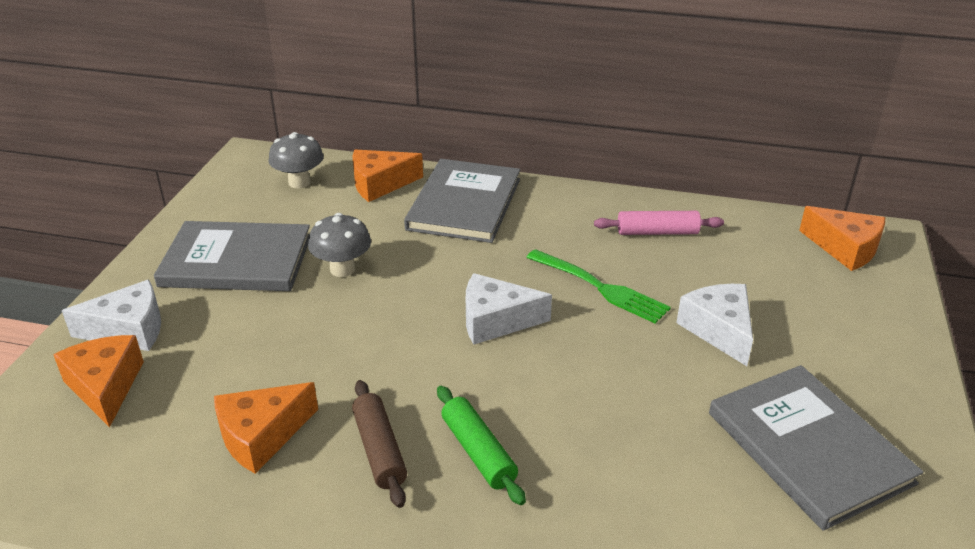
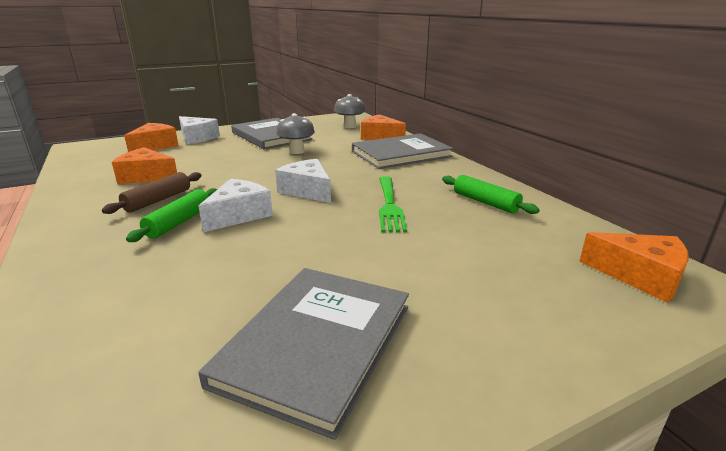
camera: 50 degrees right, 10 degrees down
(657, 232) = (485, 202): pink rolling pin -> green rolling pin
(719, 330) = (413, 256): white cheese -> white cheese (239, 215)
(845, 248) = (640, 276): orange cheese -> orange cheese turned 60 degrees counterclockwise

